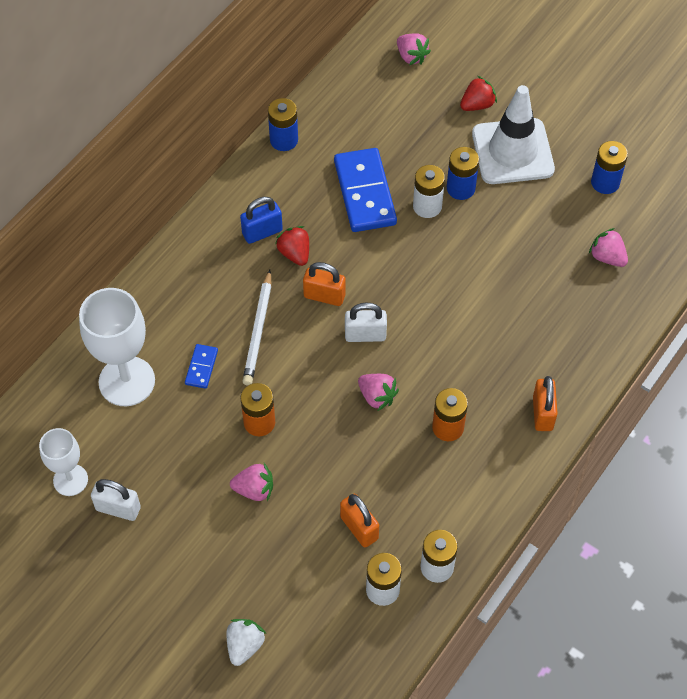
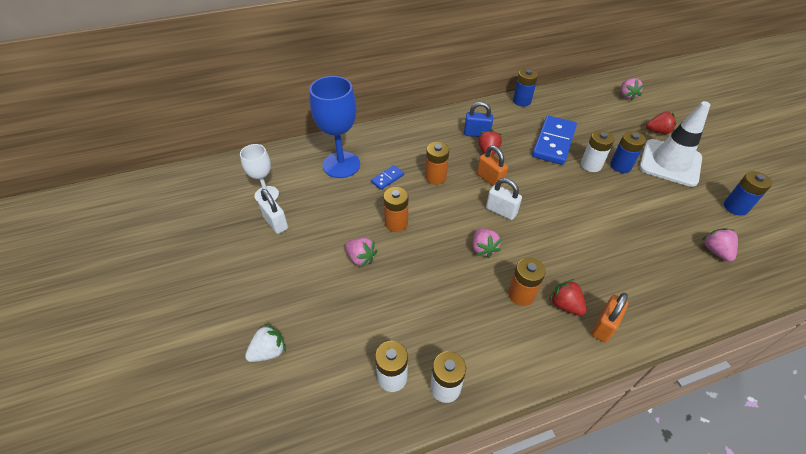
camera: 35 degrees right, 10 degrees down
(127, 381) = (341, 165): white goblet -> blue goblet
(258, 331) = (435, 177): white pencil -> orange battery
(359, 528) = (409, 323): orange padlock -> none
(496, 412) = (565, 305): none -> red strawberry

